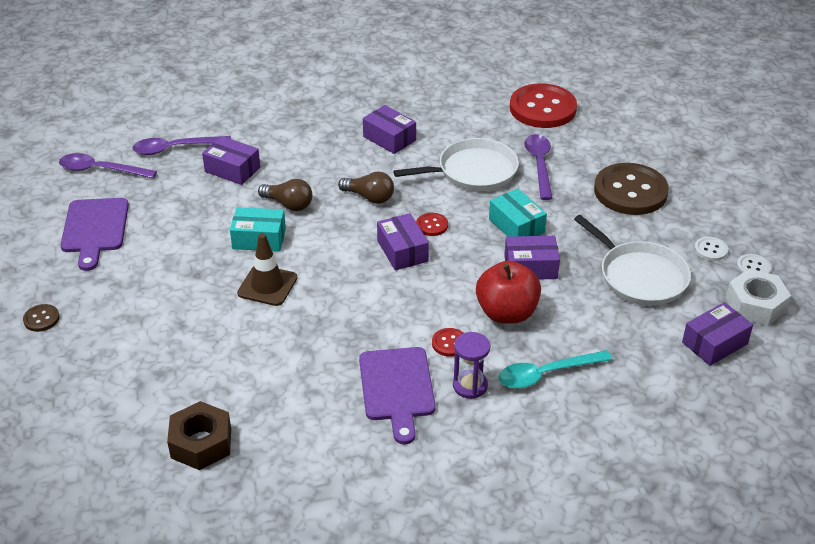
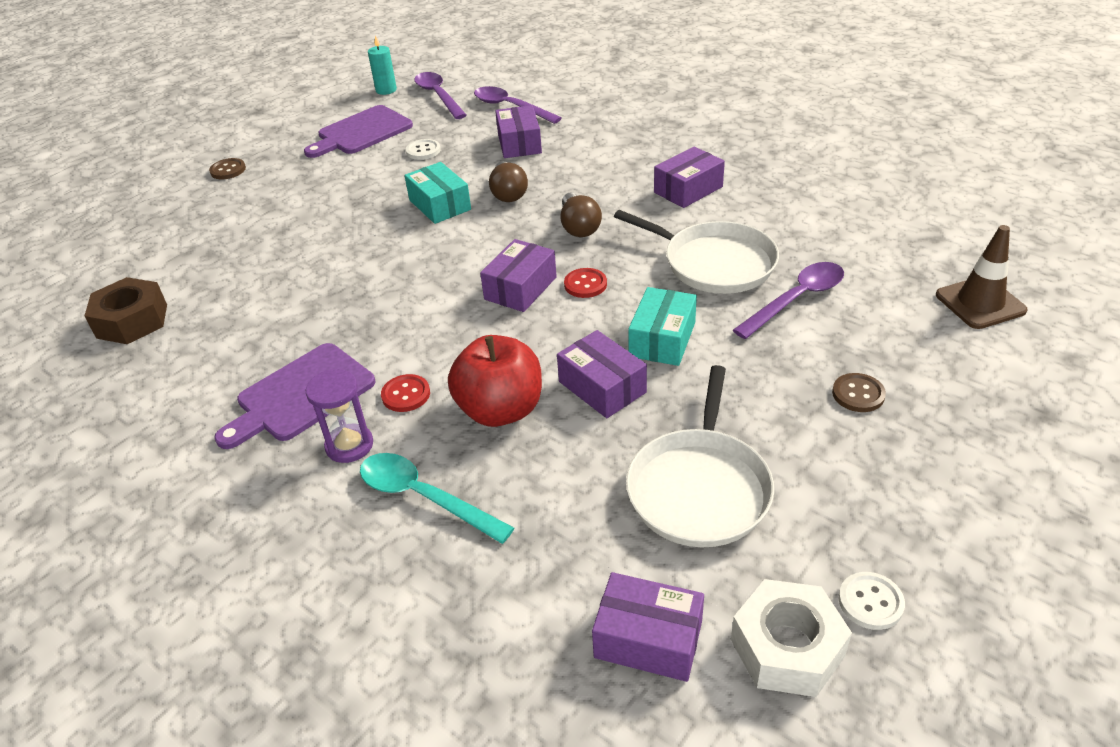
camera: 55 degrees right, 0 degrees up
(45, 189) = (386, 90): none -> turquoise candle
(267, 285) = (379, 243): brown traffic cone -> brown traffic cone (980, 303)
(389, 138) = (688, 190): purple box -> purple box turned 45 degrees clockwise
(542, 108) = (904, 249): red button -> none
(630, 191) = (858, 394): brown button -> brown button, size x0.42
(710, 250) = (846, 533): white button -> white button (423, 151)

